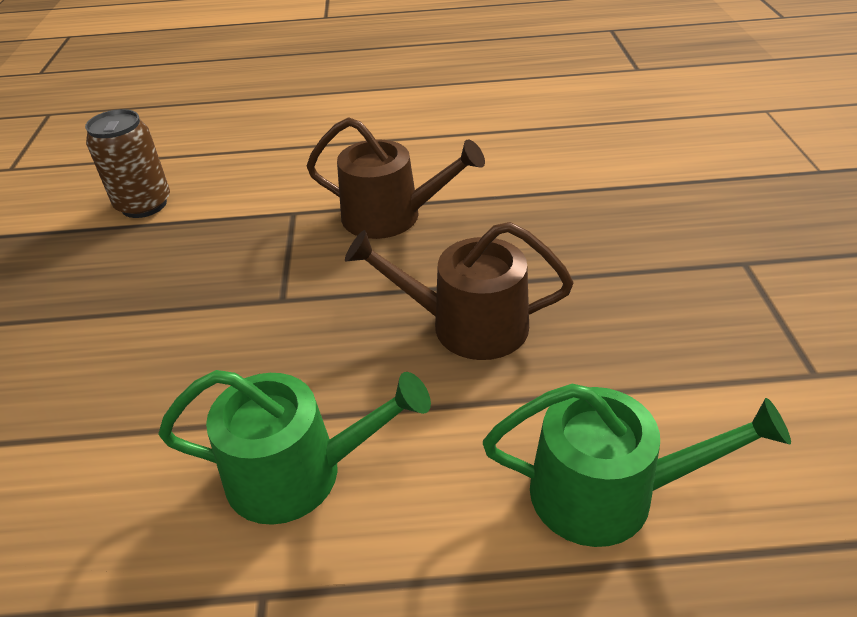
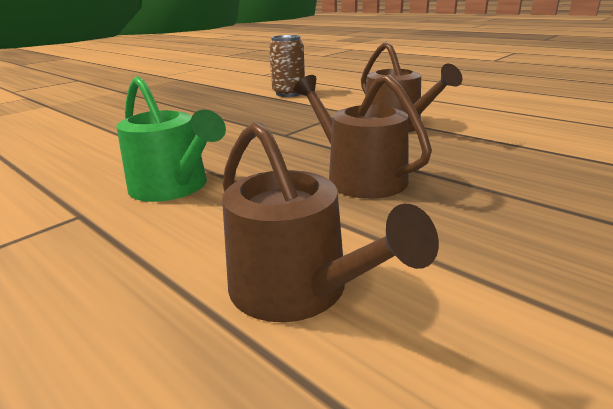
camera: 45 degrees right, 15 degrees down
(607, 493) = (297, 289): green watering can -> brown watering can

